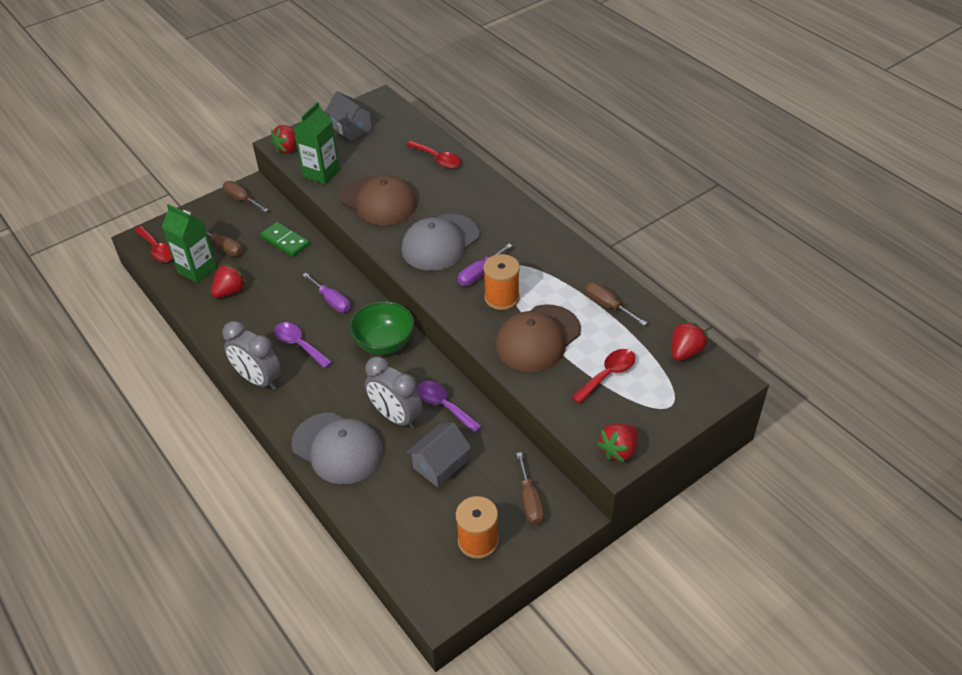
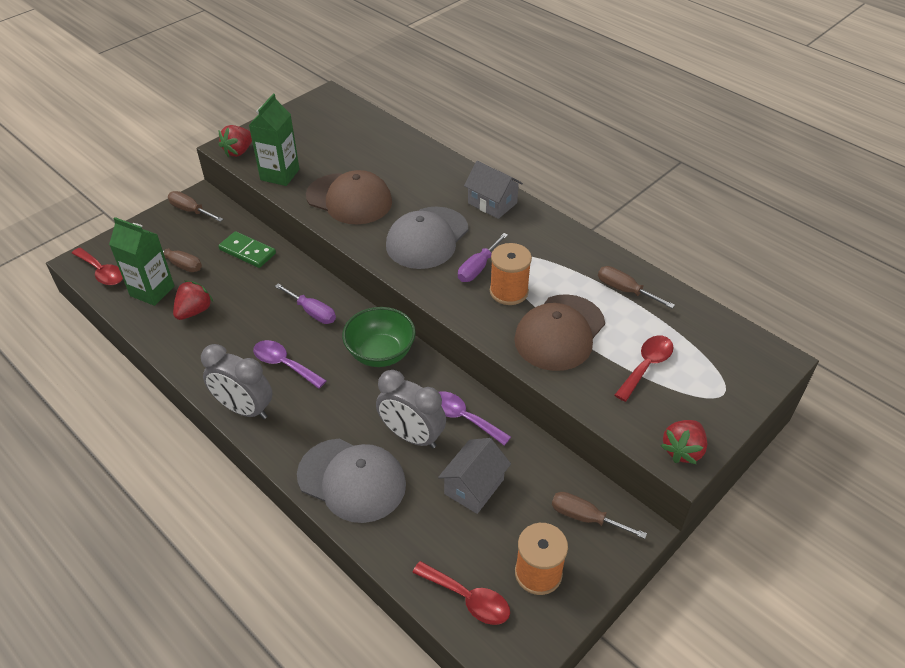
camera: 10 degrees left, 0 degrees up
(351, 128) = (304, 126): grey house -> grey house (492, 203)
(437, 159) = (404, 152): red spoon -> red spoon (468, 598)
(530, 500) = (585, 517): brown screwdriver -> brown screwdriver turned 135 degrees clockwise
(685, 352) = (721, 333): red strawberry -> none

